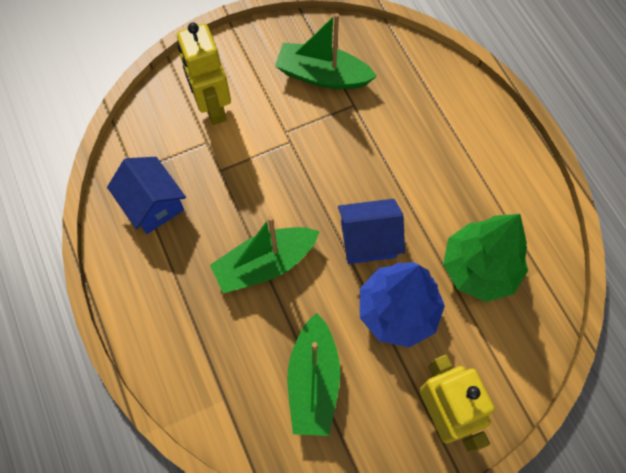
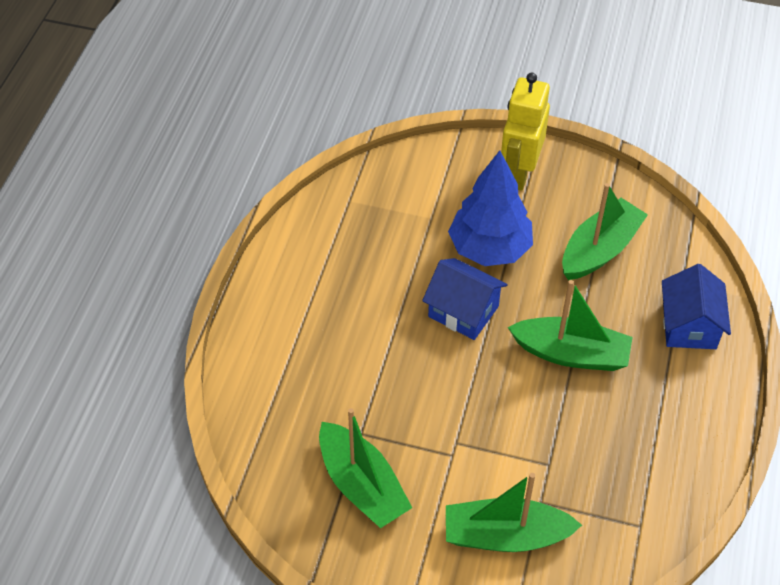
camera: 140 degrees left, 15 degrees down
(153, 204) = (640, 477): blue house -> blue house (689, 325)
(212, 107) = (505, 535): yellow robot -> green boat
(479, 269) = (394, 232): green tree -> none

